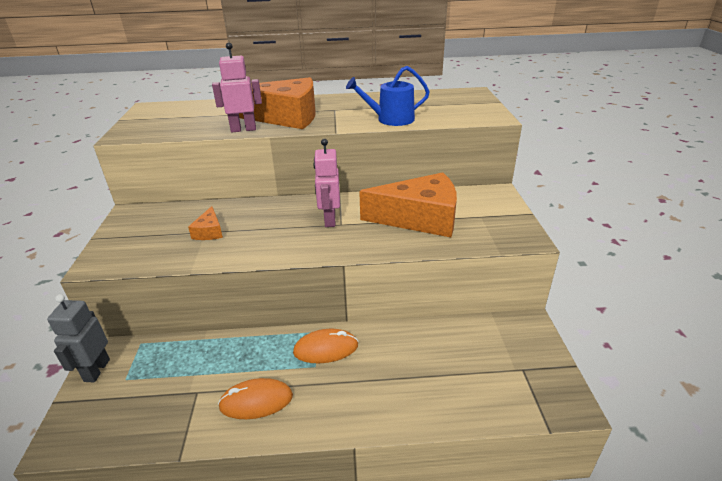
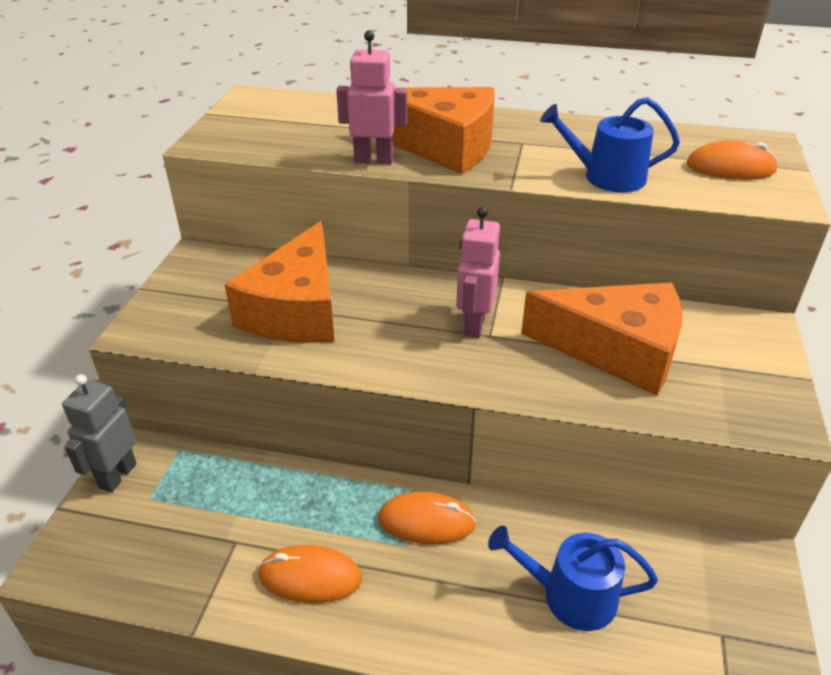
camera: 15 degrees right, 5 degrees up
(209, 231) = (297, 309): orange cheese -> orange cheese, size x2.31
(428, 370) = (570, 596): none -> blue watering can
(458, 106) = (730, 168): none -> orange mouse

